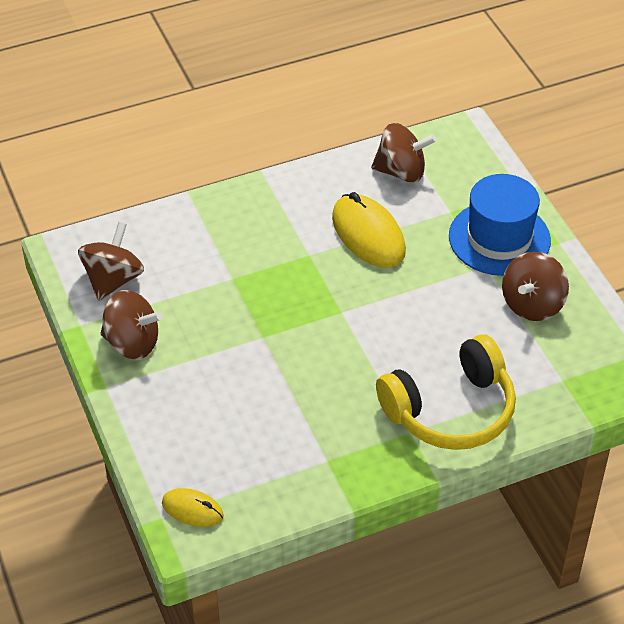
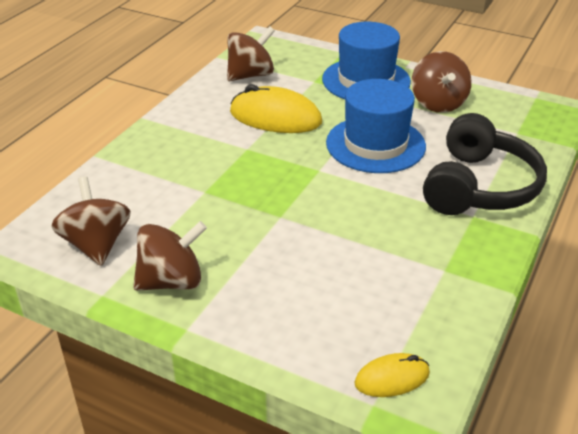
camera: 40 degrees left, 10 degrees down
(418, 315) = (375, 144): none -> blue hat
(450, 410) = (478, 187): yellow headphones -> black headphones

